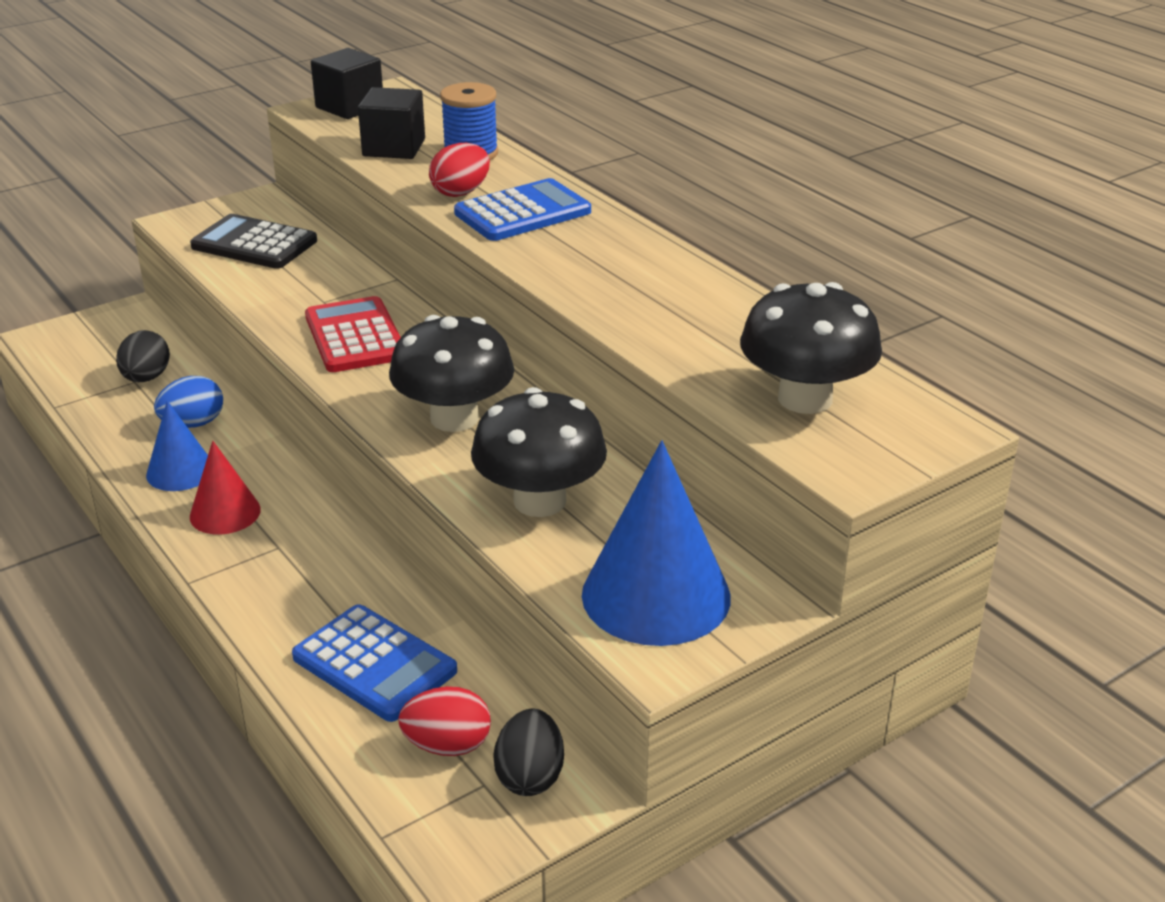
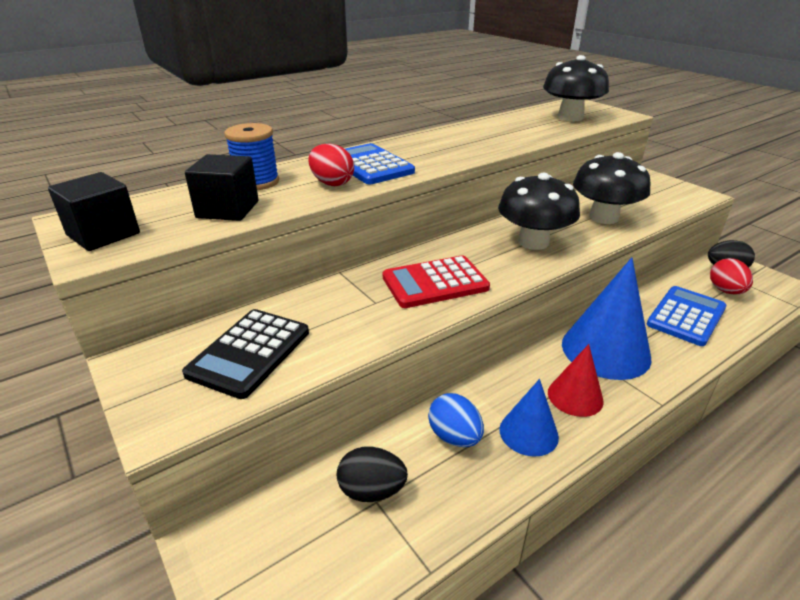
camera: 90 degrees left, 0 degrees up
(656, 595) = (658, 194): blue cone -> blue cone (605, 350)

